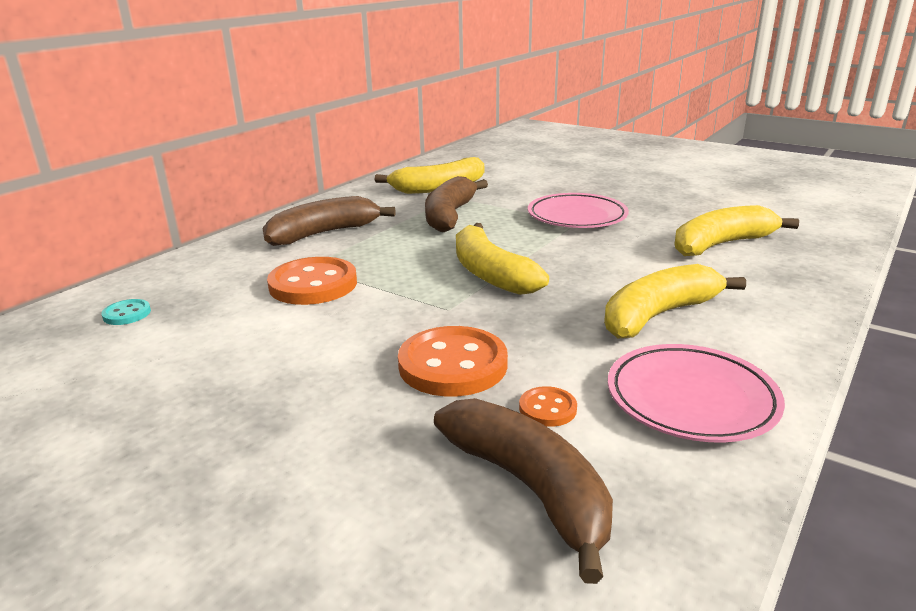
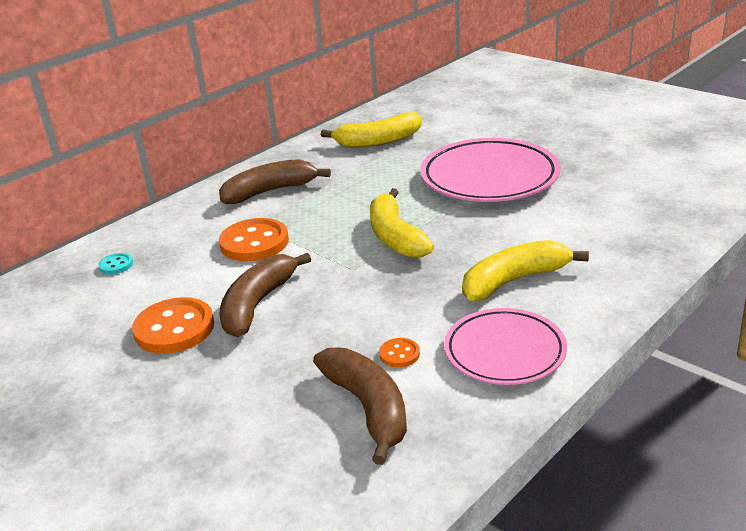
camera: 10 degrees right, 5 degrees up
(450, 215) = (379, 174): brown banana -> brown banana (258, 304)
(453, 365) = (343, 317): orange button -> orange button (174, 328)
(577, 217) = (489, 177): pink plate -> pink plate, size x1.58
(721, 244) = (602, 212): yellow banana -> none

